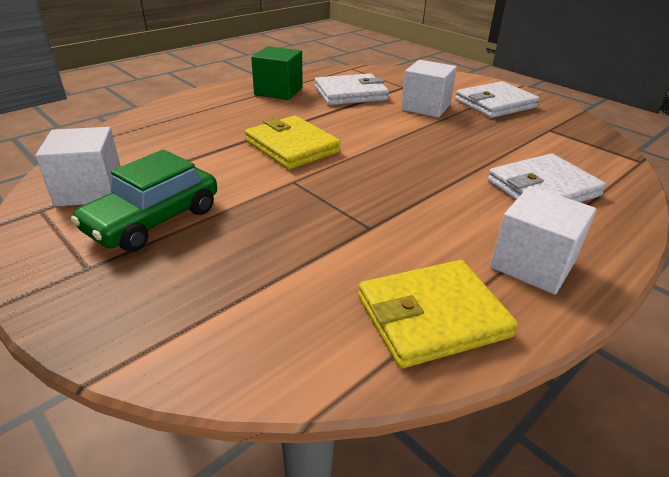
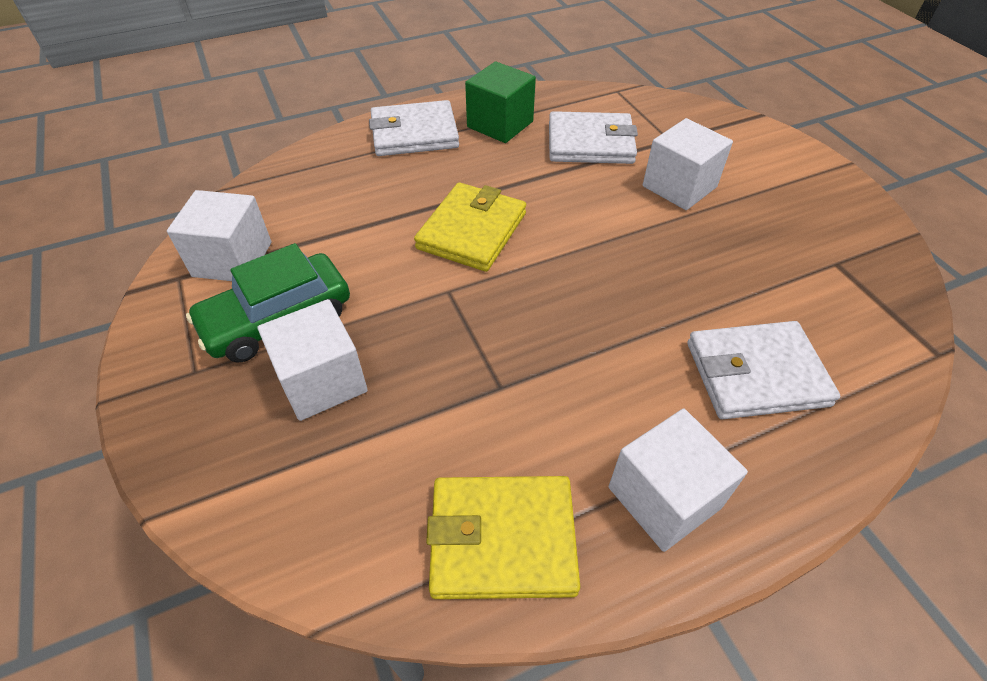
camera: 20 degrees right, 15 degrees up
(216, 251) = (322, 380): none -> white cube
(292, 146) = (471, 231): yellow wallet -> yellow wallet turned 45 degrees clockwise
(495, 104) = (784, 196): white wallet -> white wallet (414, 133)

